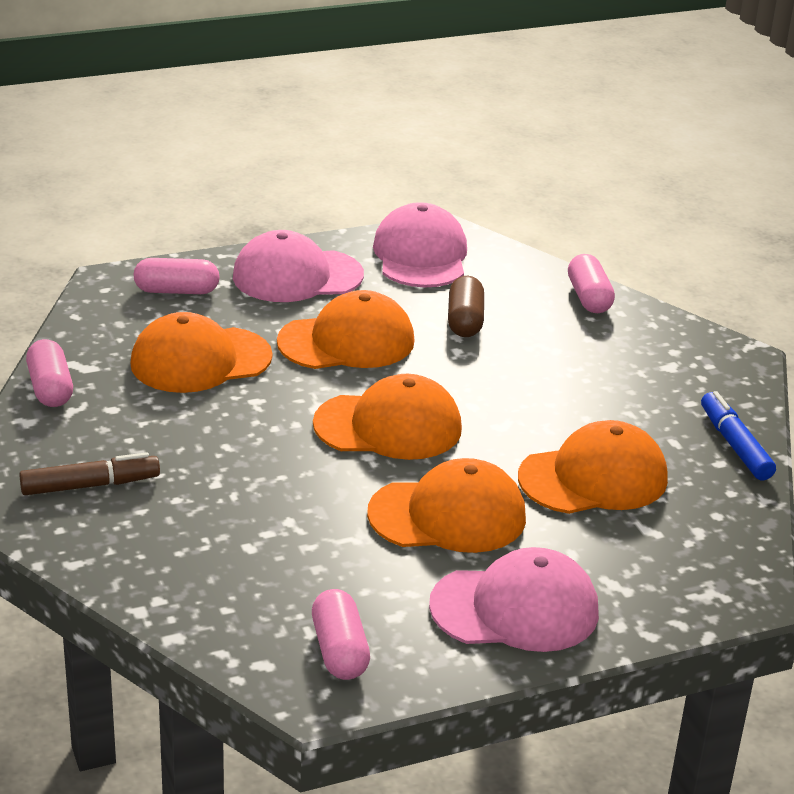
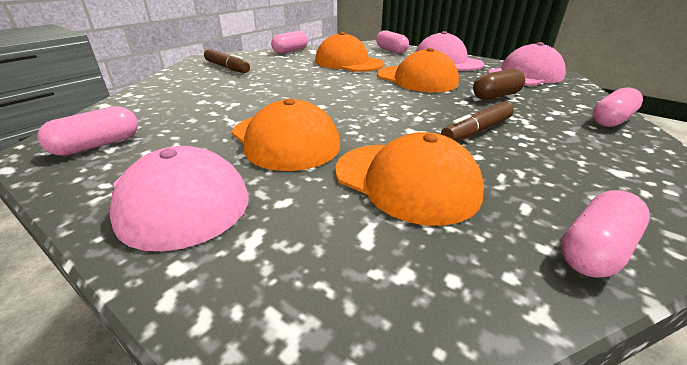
camera: 60 degrees right, 0 degrees up
(388, 426) = (358, 103): orange cap -> none
(538, 389) = (476, 131): none -> brown marker
(735, 445) = (595, 249): blue marker -> pink capsule

